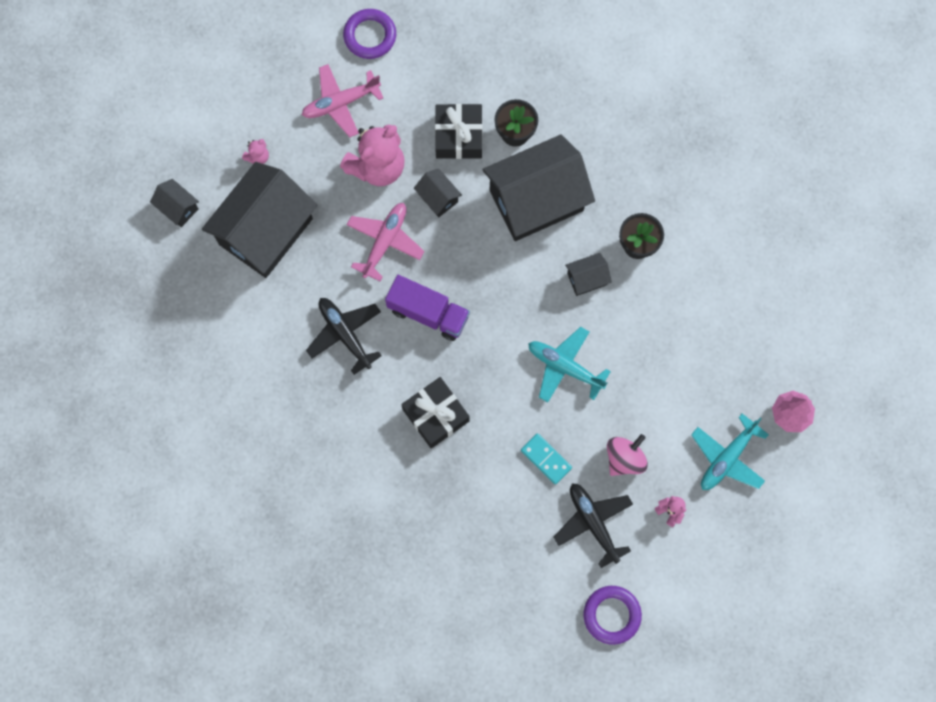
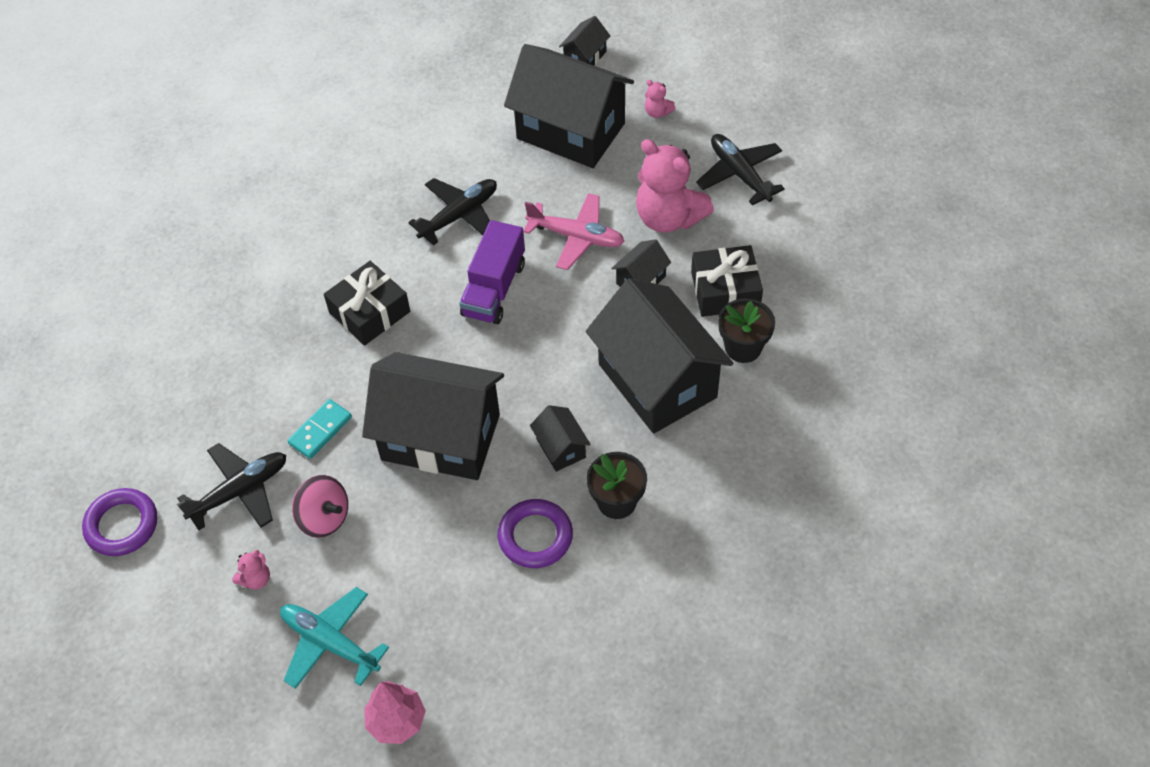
camera: 85 degrees right, 20 degrees down
(340, 103) = (739, 174): pink plane -> black plane
(370, 36) = (832, 189): purple ring -> purple ring (535, 536)
(565, 367) = (441, 437): turquoise plane -> black house

